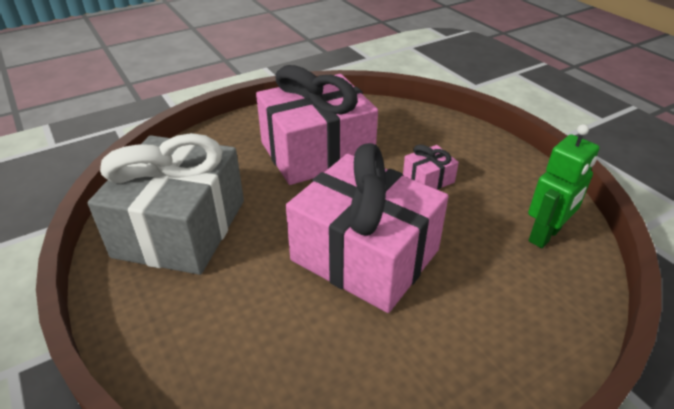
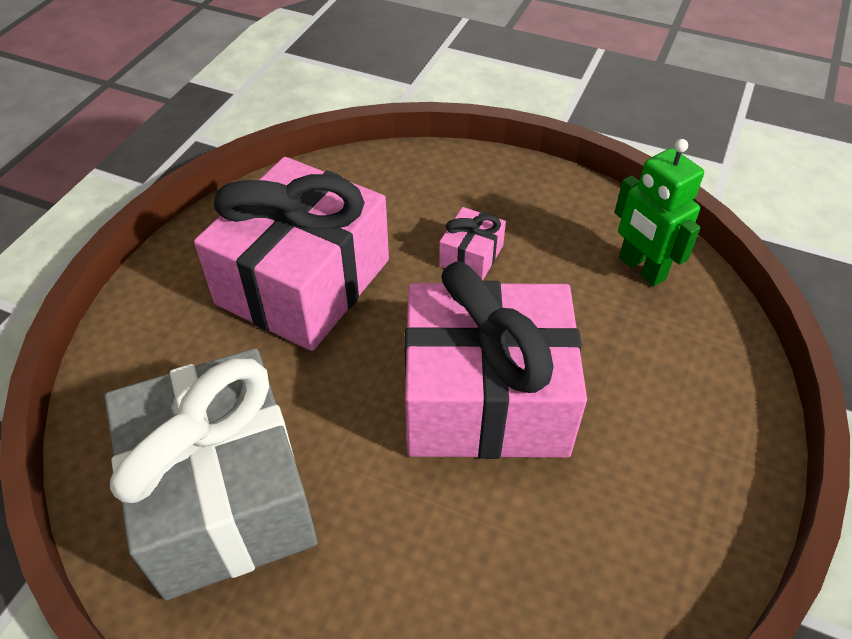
camera: 35 degrees left, 10 degrees up
(545, 235) = (641, 269): green robot -> green robot turned 135 degrees clockwise

